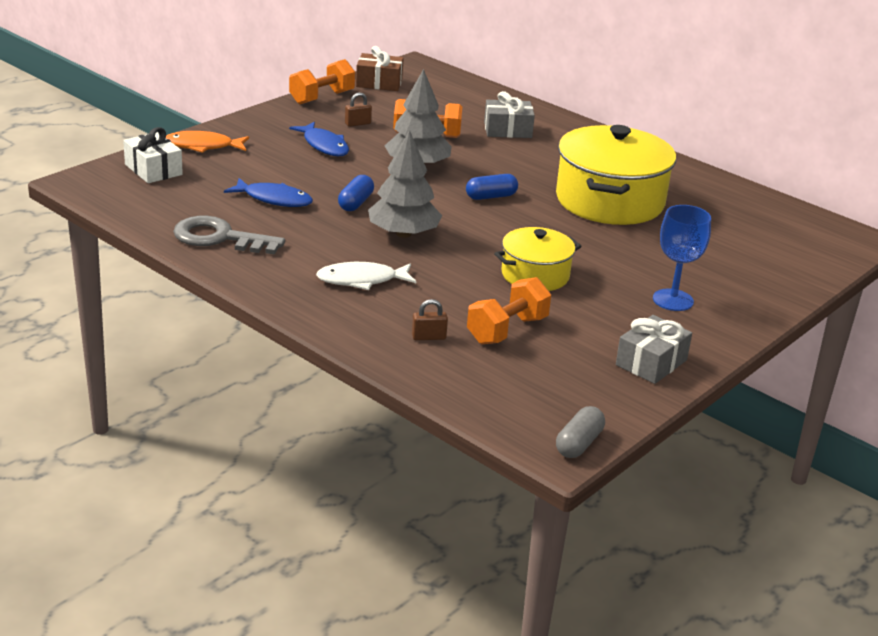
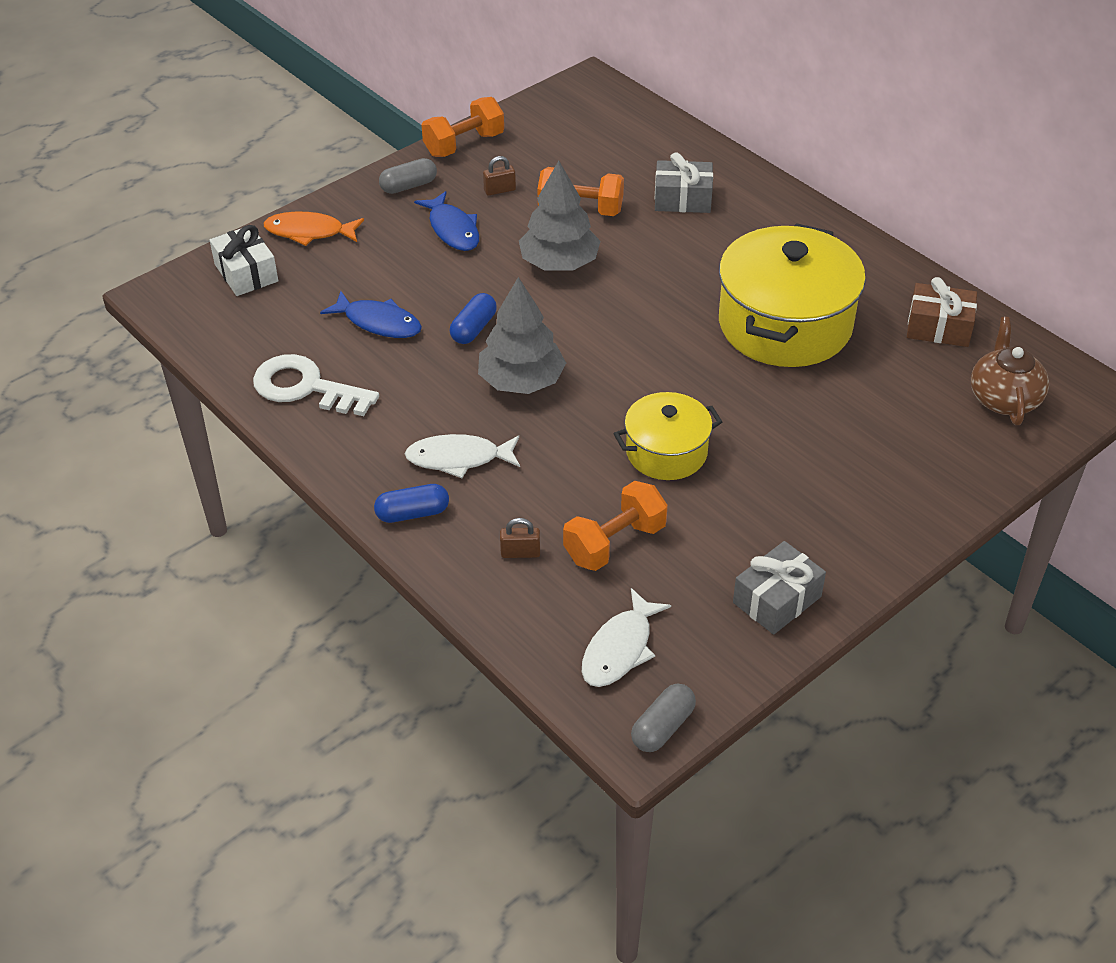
camera: 10 degrees right, 15 degrees up
(219, 238) = (305, 387): grey key -> white key
(281, 120) = (409, 186): none -> grey capsule
(379, 83) = (538, 116): brown gift -> brown gift (938, 327)
(491, 197) = (639, 317): blue capsule -> blue capsule (412, 513)
(529, 395) = (620, 648): none -> white fish
(673, 300) = (826, 496): blue goblet -> none
(794, 243) = (1004, 398): none -> brown teapot

